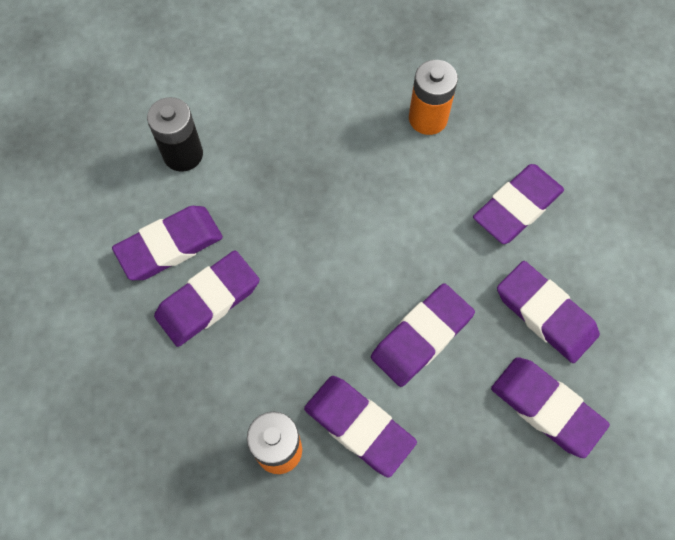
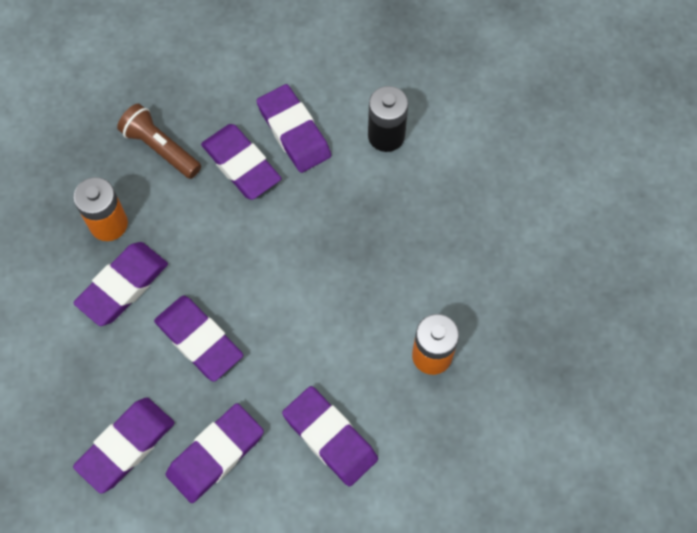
camera: 90 degrees right, 0 degrees up
(180, 394) = (161, 148): none -> brown flashlight

